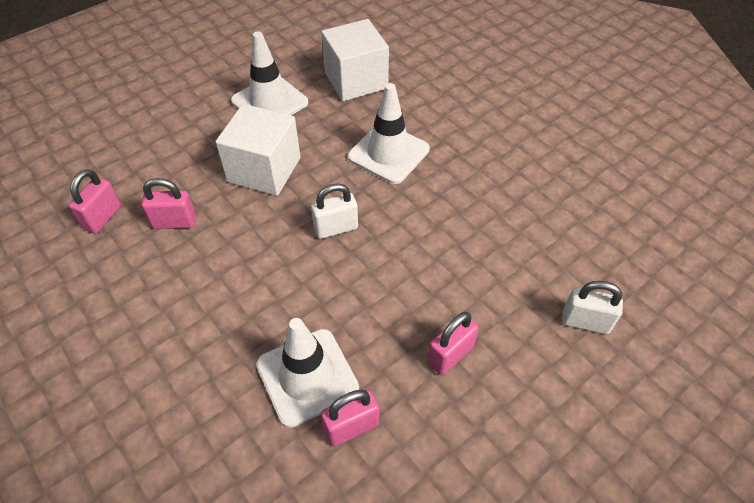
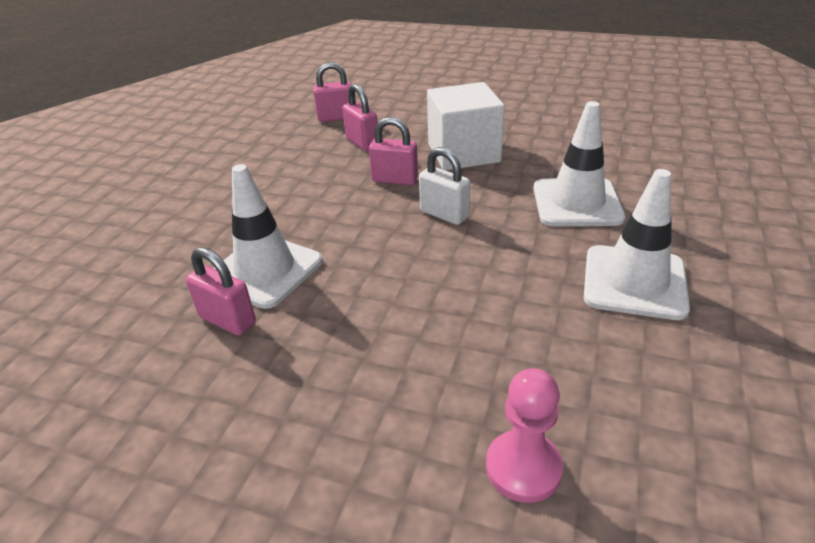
camera: 60 degrees right, 15 degrees down
(269, 102) = (541, 122): white traffic cone -> white traffic cone (634, 282)
(356, 81) = (639, 147): white cube -> none
(450, 355) = (362, 354): pink padlock -> pink padlock (395, 180)
(585, 322) = (523, 467): white padlock -> pink pawn

